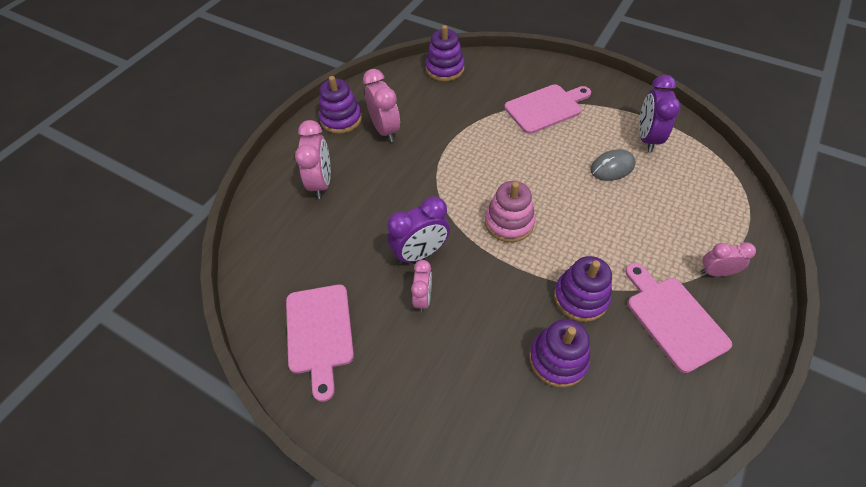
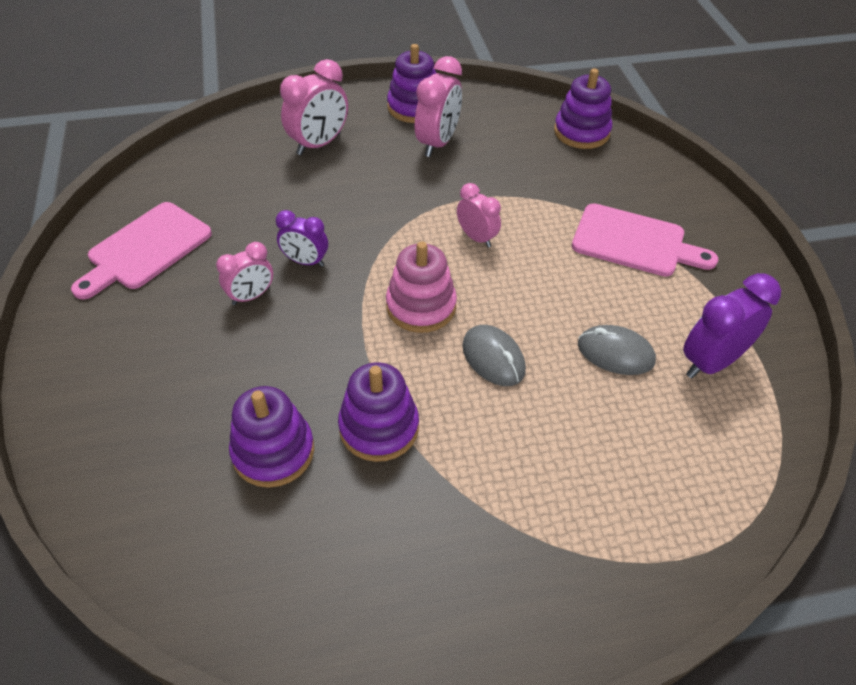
camera: 45 degrees right, 5 degrees down
(420, 253) = (305, 261): purple clock -> purple clock, size x0.63
(574, 216) = (493, 358): none -> grey mouse
(673, 319) = (436, 539): pink cutting board -> none
(715, 272) = (562, 552): pink clock -> pink clock (476, 238)

